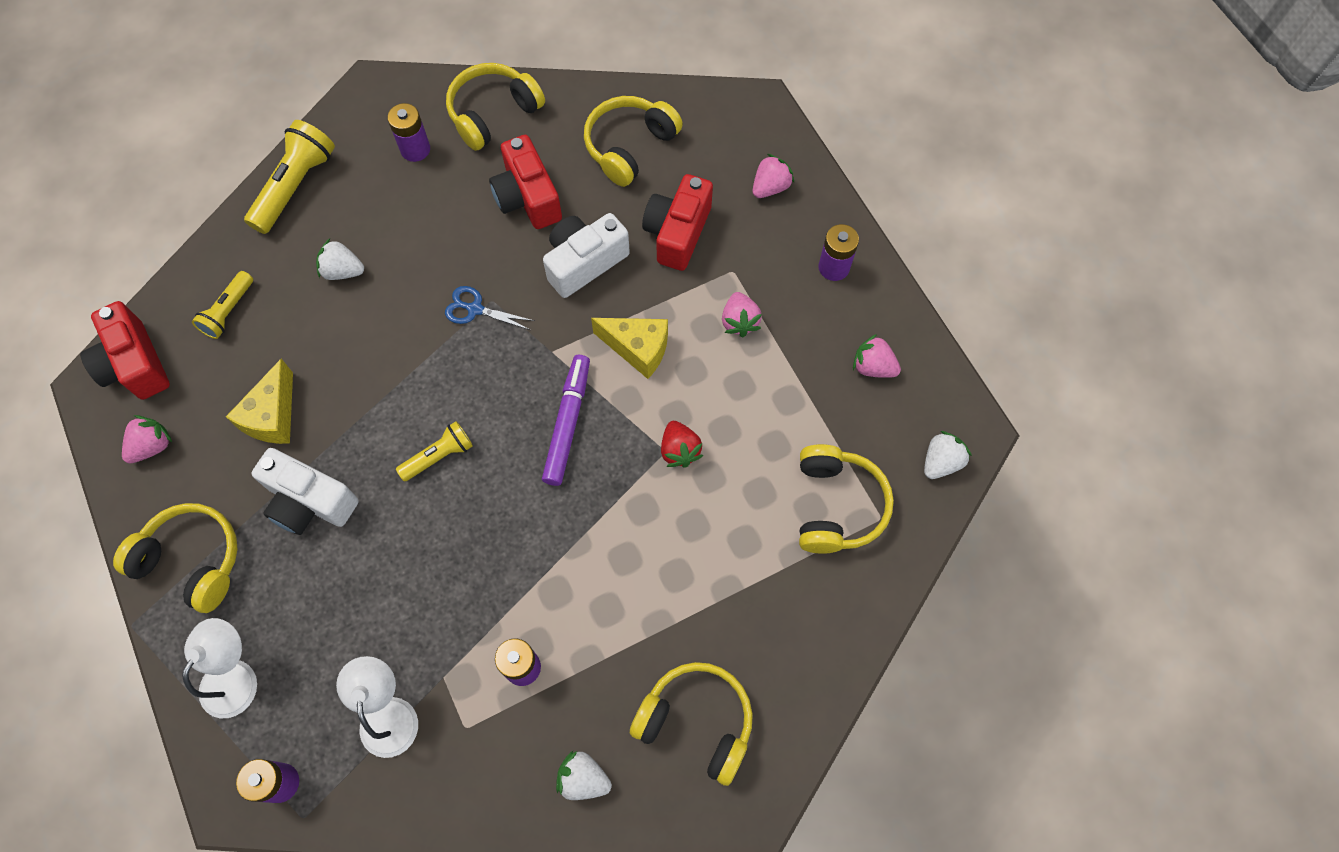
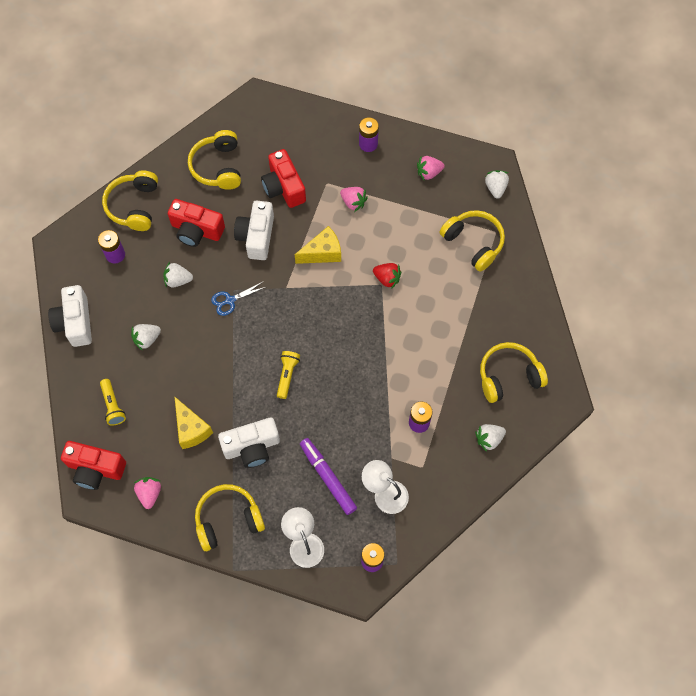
camera: 45 degrees left, 0 degrees up
(295, 186) = (75, 322): yellow flashlight -> white camera
(446, 235) = (178, 280): none -> white strawberry
(567, 423) = (327, 311): purple marker -> purple marker (327, 477)
(770, 187) = (303, 131): pink strawberry -> none

